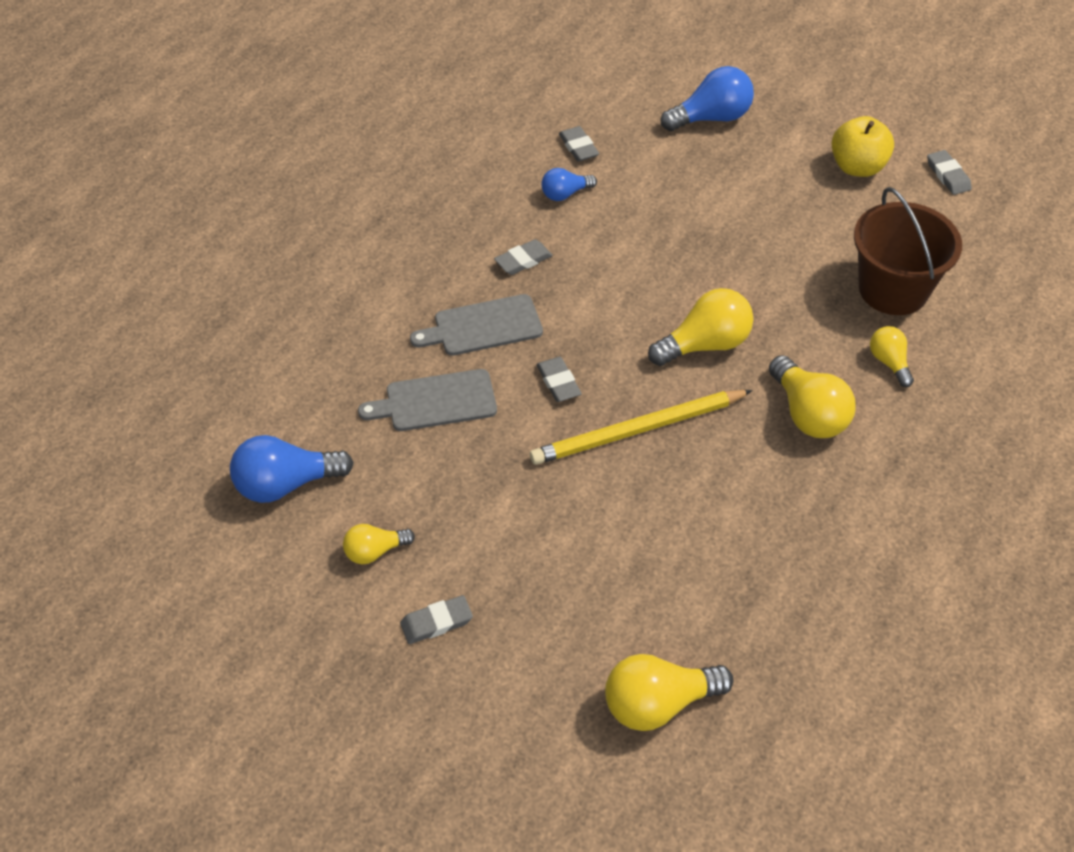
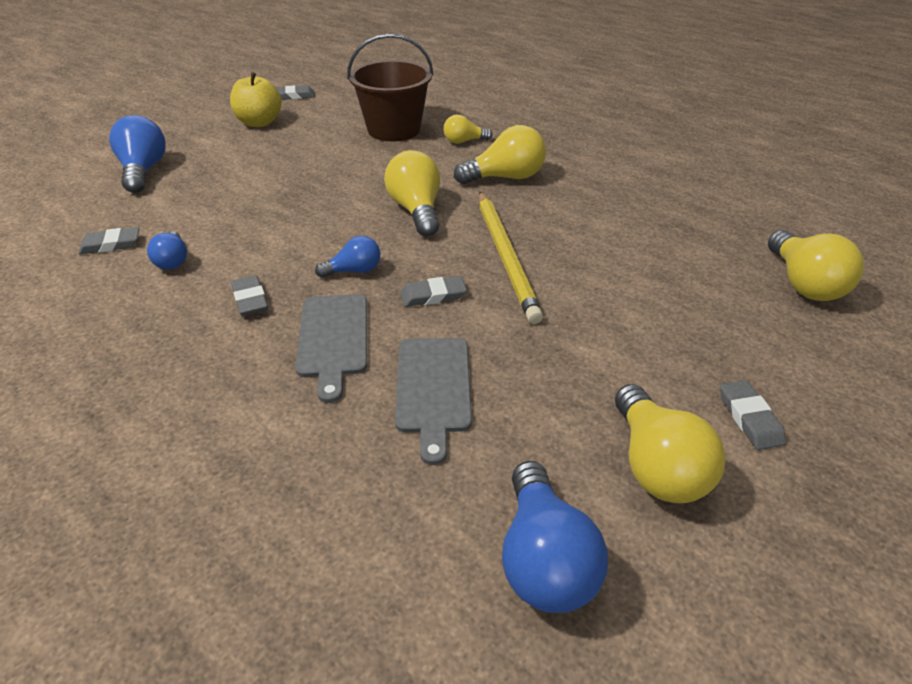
camera: 80 degrees left, 10 degrees down
(375, 551) = (656, 465): yellow light bulb -> yellow light bulb, size x1.71
(582, 318) = (354, 271): none -> blue light bulb

